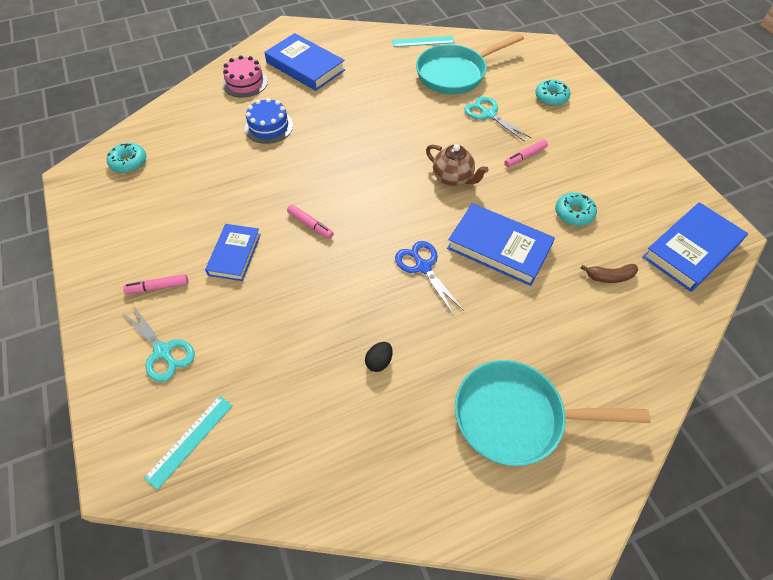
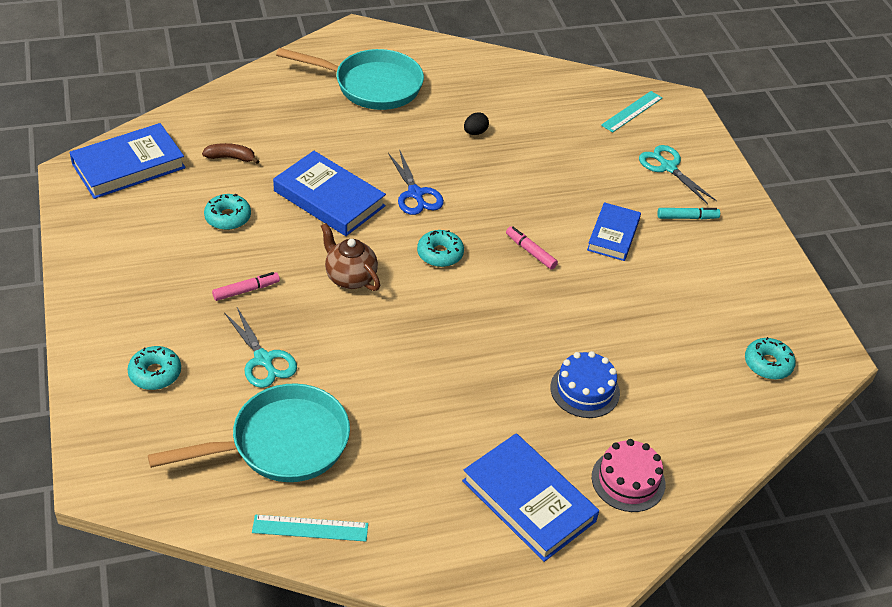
camera: 175 degrees left, 10 degrees down
(158, 287) = (687, 217): pink marker -> turquoise marker
(387, 210) = (440, 254): none -> turquoise donut

